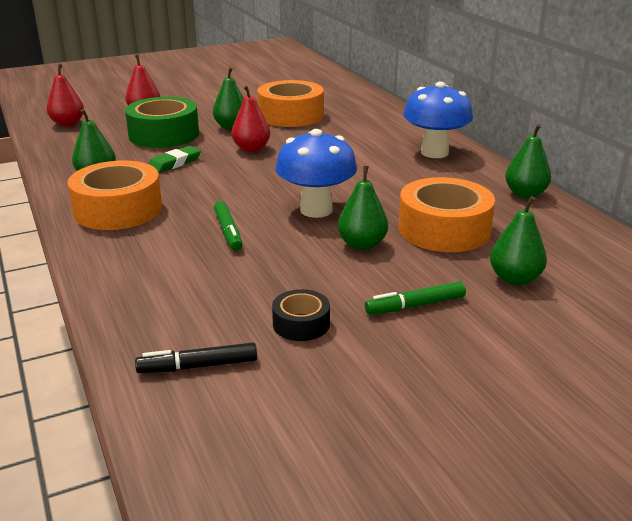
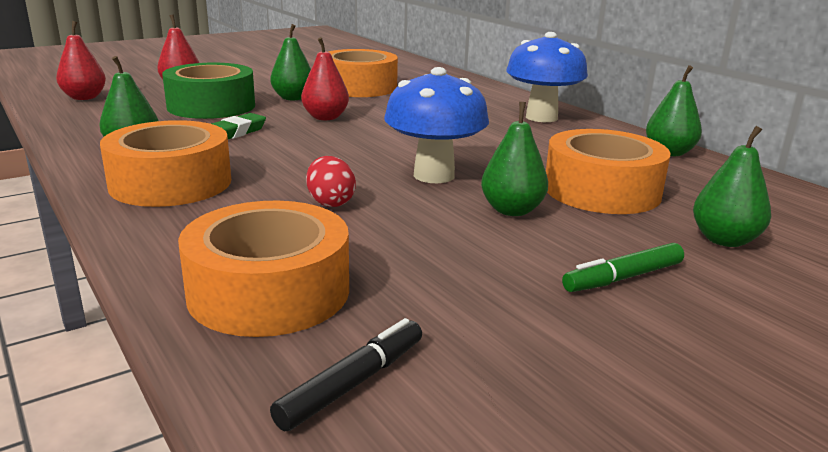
camera: 10 degrees left, 5 degrees down
(164, 301) = (269, 291): none -> orange tape
(198, 366) = (352, 383): black marker -> black marker turned 150 degrees clockwise
(228, 232) = (330, 202): green marker -> red egg
(301, 324) = (481, 310): black tape -> none

